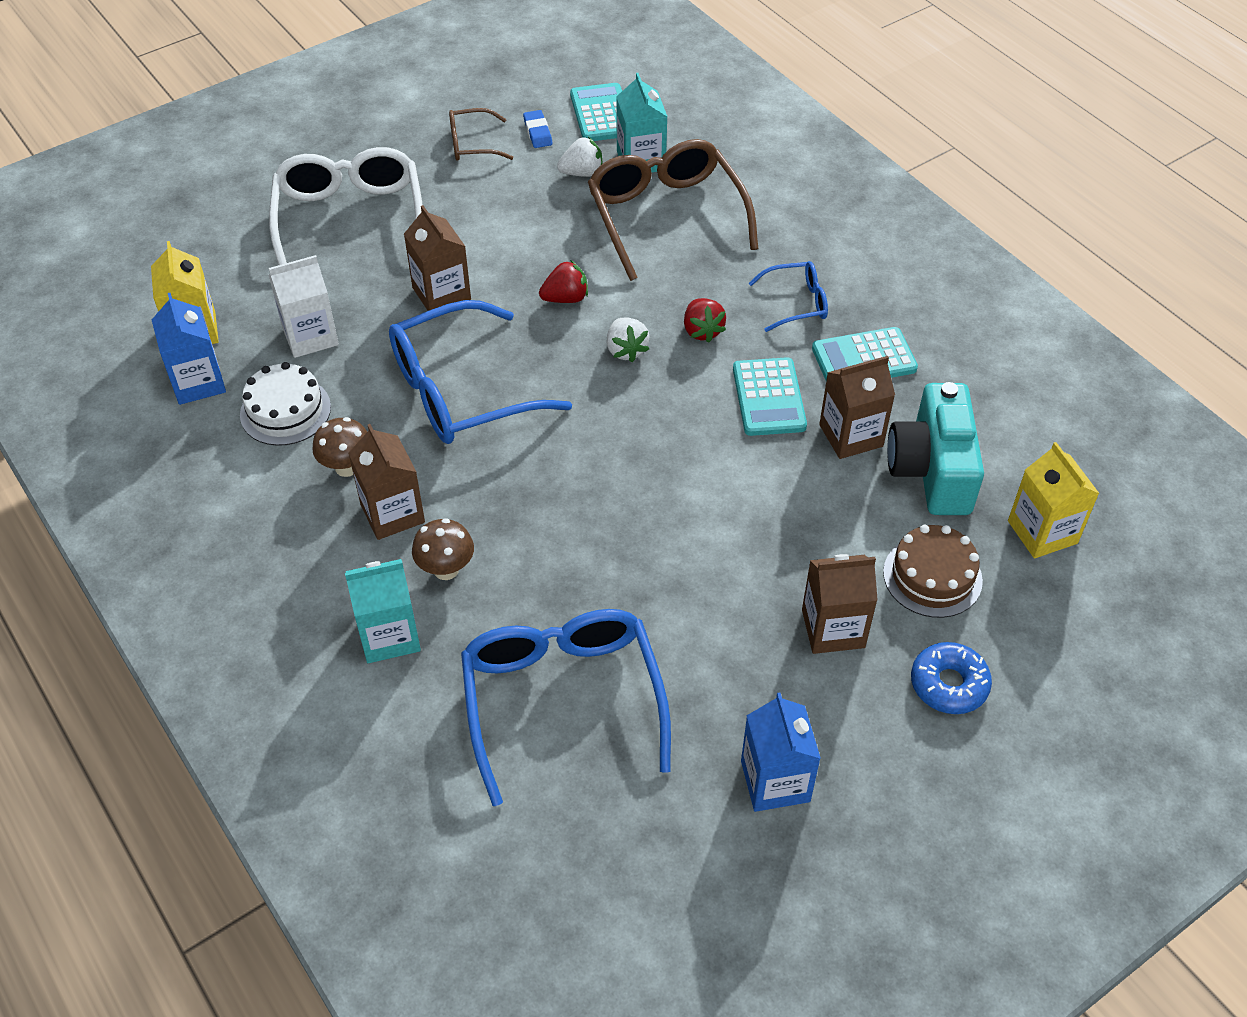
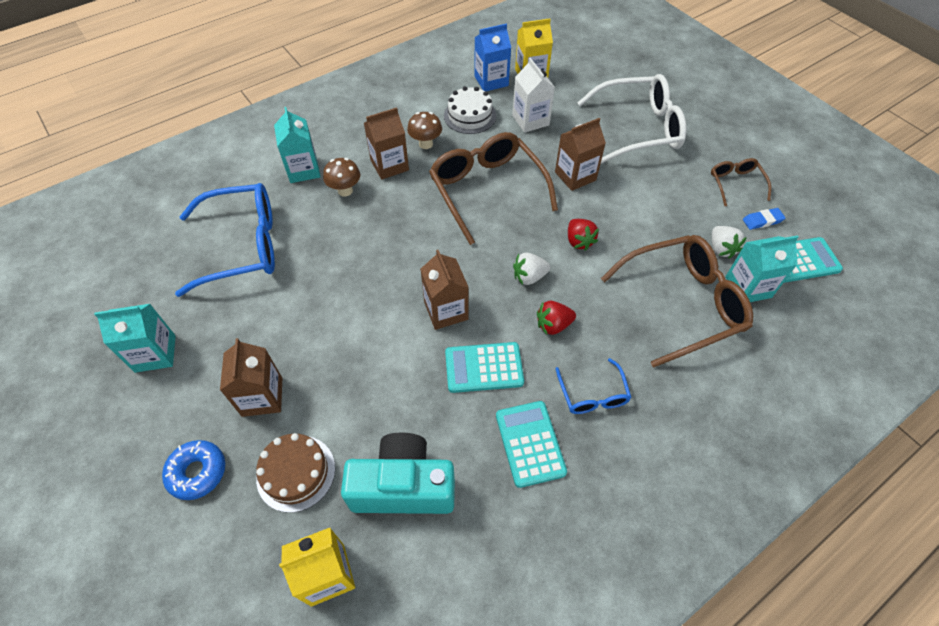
camera: 90 degrees right, 5 degrees up
(463, 390) = (487, 191): blue glasses -> brown glasses
(775, 781) = (155, 353): blue carton -> turquoise carton
(851, 435) = (443, 425): brown carton -> brown carton (446, 310)

